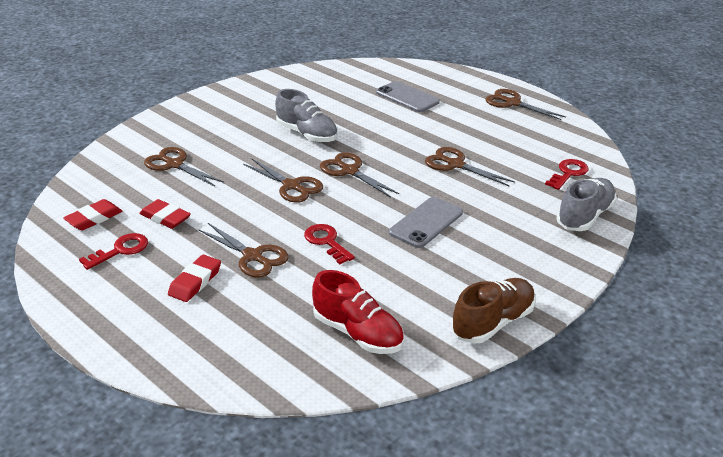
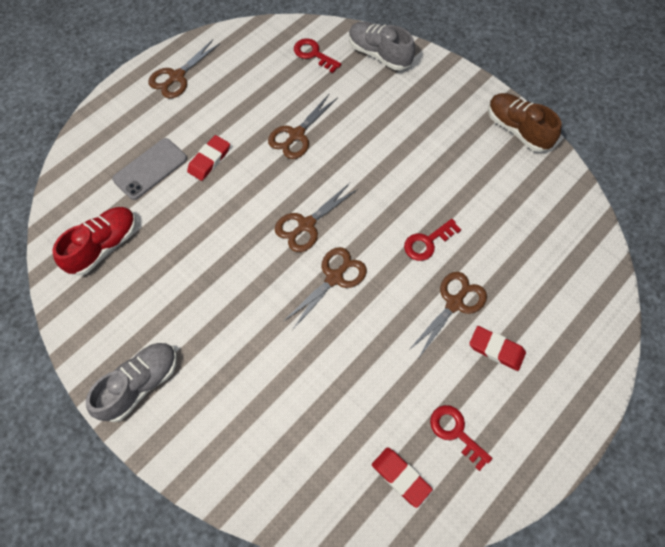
camera: 90 degrees left, 30 degrees up
(165, 217) = (396, 397): red eraser -> red eraser (209, 160)
(174, 164) = (288, 408): brown scissors -> none
(307, 134) = (227, 268): grey shoe -> grey shoe (140, 384)
(358, 333) = (543, 217): red shoe -> red shoe (104, 246)
(426, 223) = (393, 164): grey phone -> none

